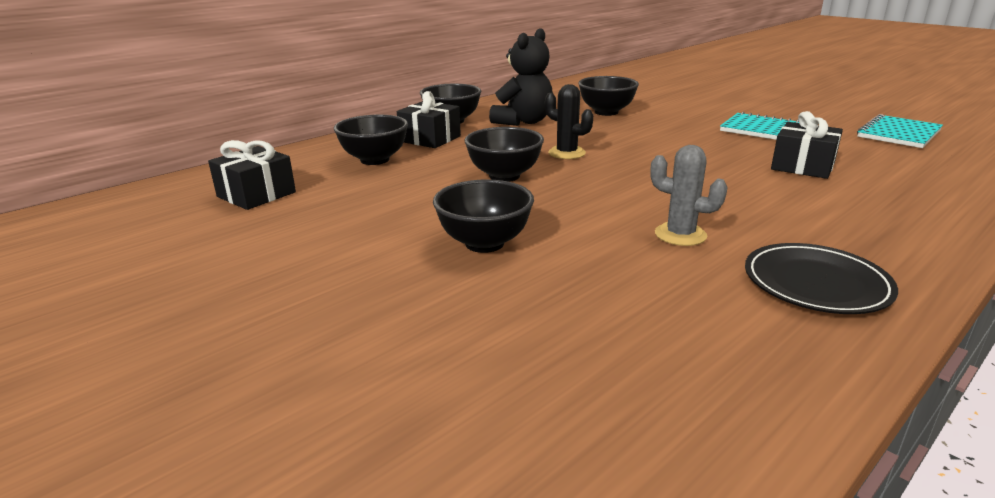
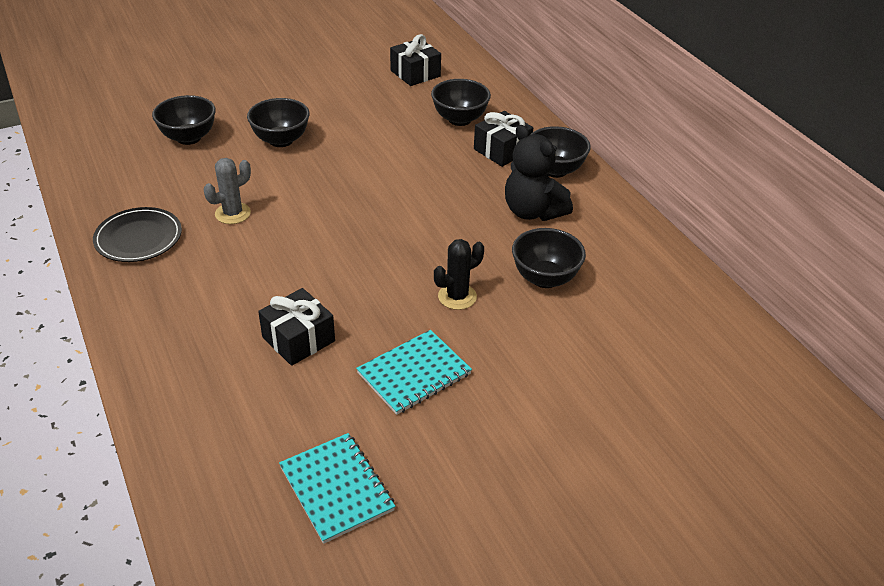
camera: 105 degrees right, 15 degrees up
(504, 176) = (386, 169): black bowl -> black bowl (189, 138)
(566, 153) = (420, 212): black cactus -> black cactus (457, 296)

